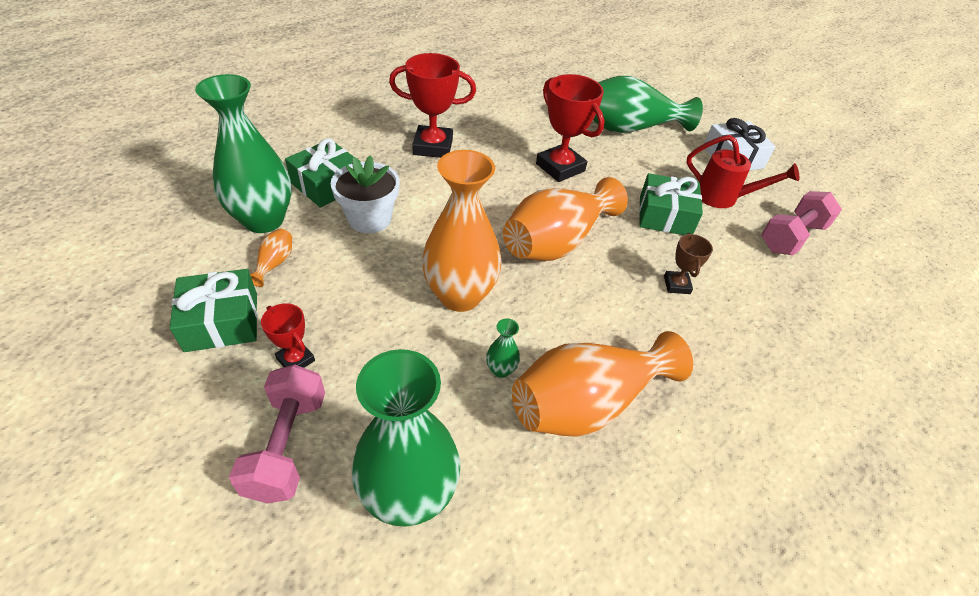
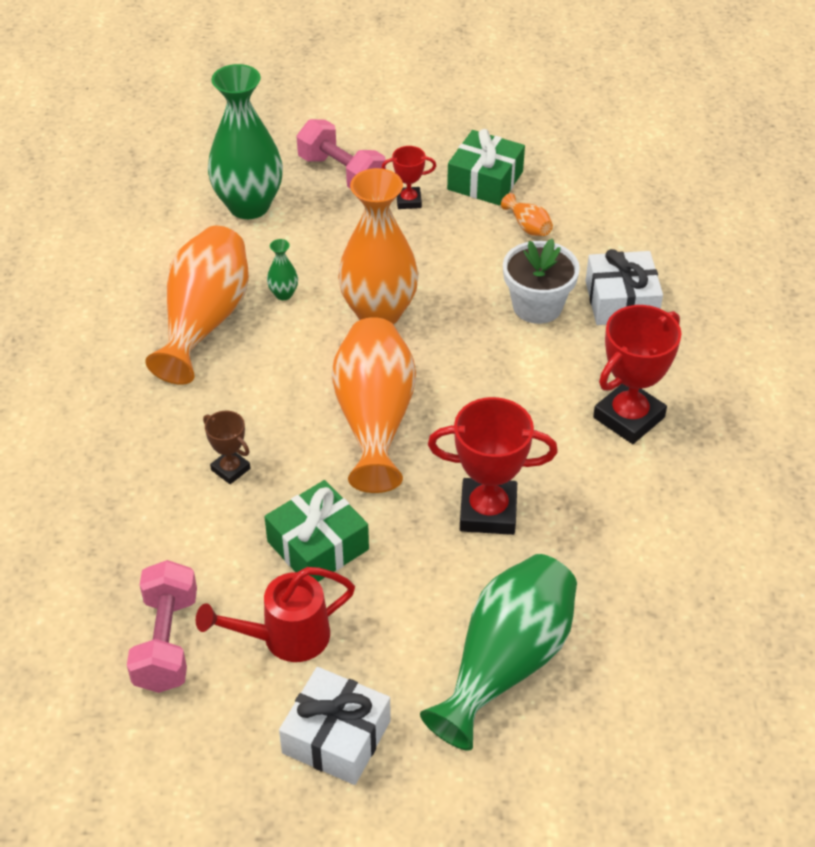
camera: 135 degrees right, 0 degrees up
(264, 220) = (597, 240): green vase -> none
(327, 185) = (621, 301): green gift -> white gift

